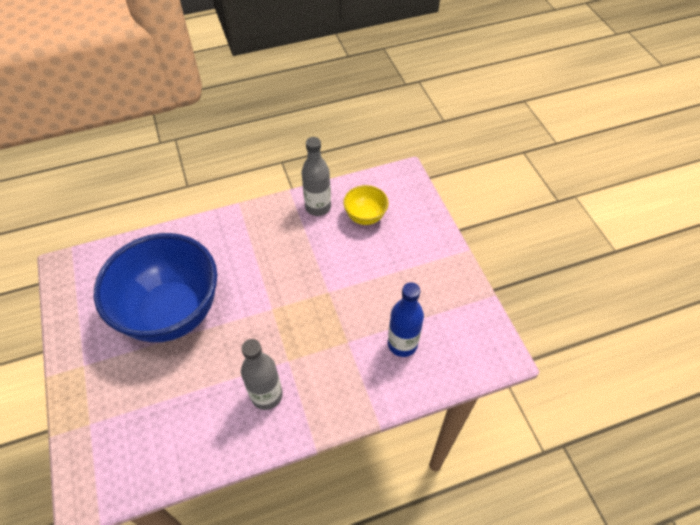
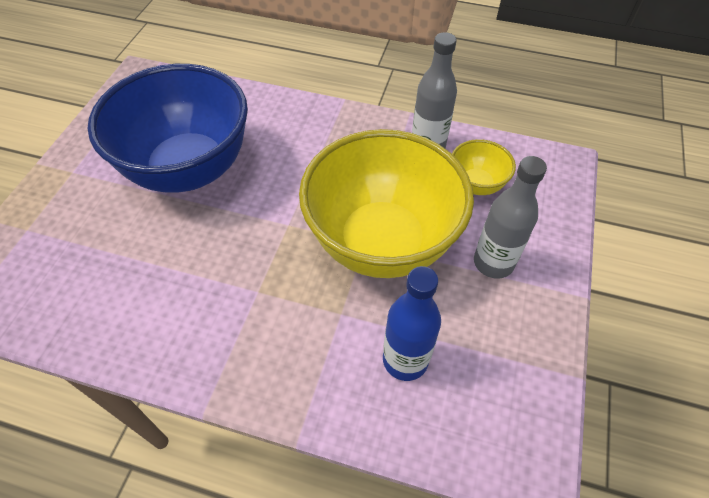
camera: 35 degrees right, 0 degrees up
(266, 395) = (203, 314): grey bottle -> grey bottle (493, 263)
(338, 285) = (382, 243): none -> yellow bowl

